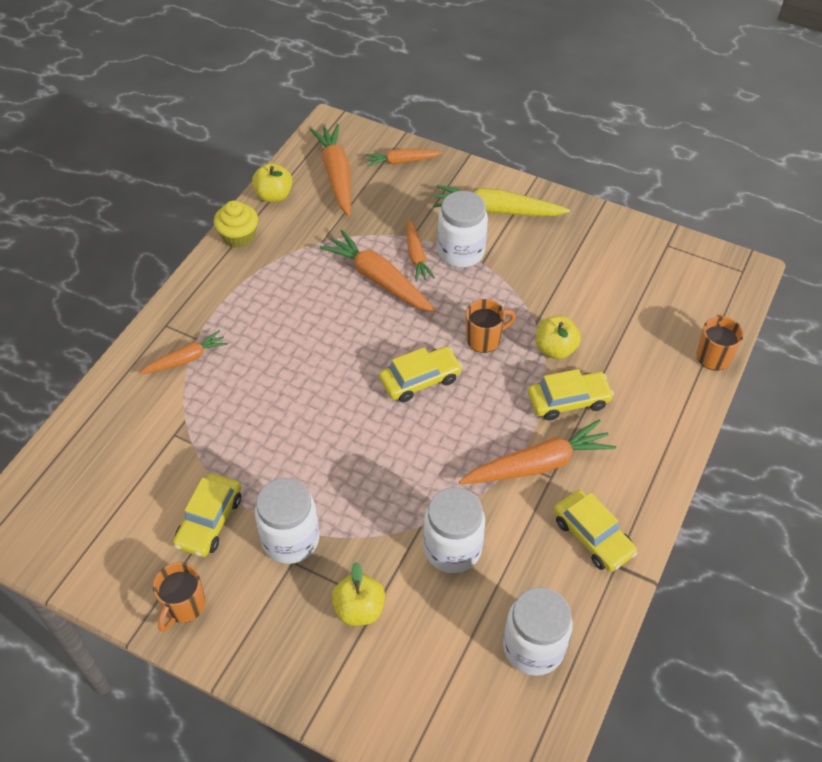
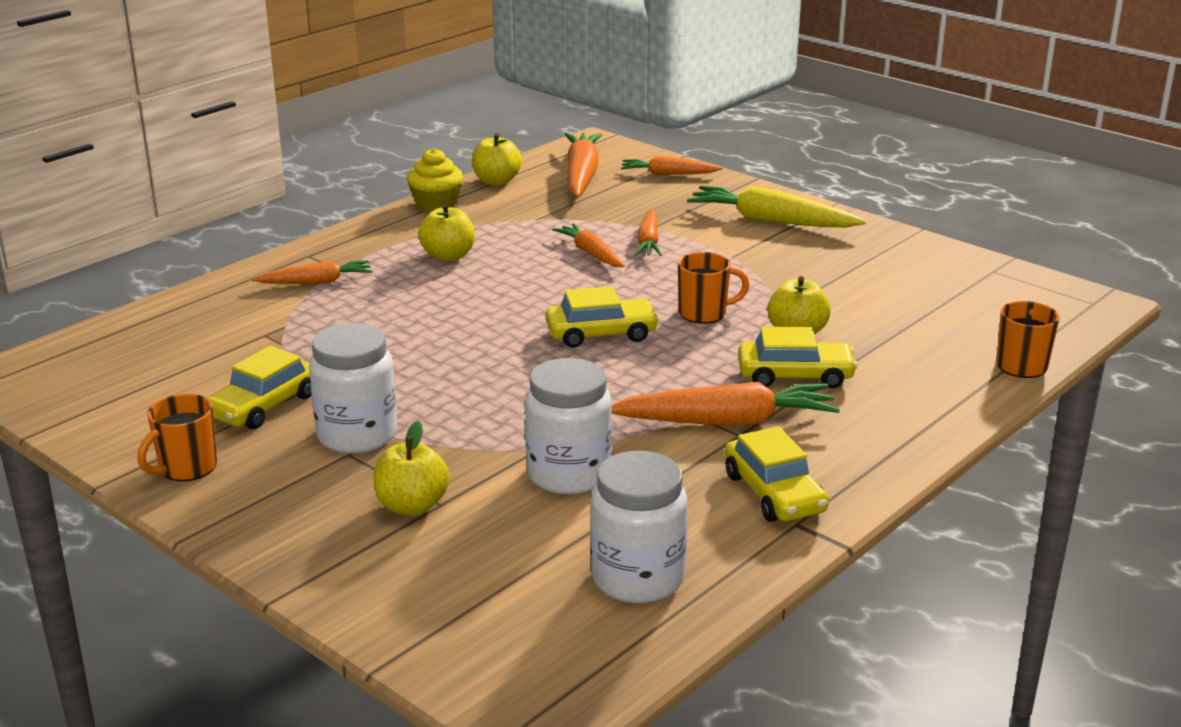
camera: 15 degrees right, 25 degrees down
(274, 304) = (448, 256): none -> yellow apple
(379, 279) = (591, 253): orange carrot -> orange carrot, size x0.60
(461, 252) = (708, 245): white jar -> none

